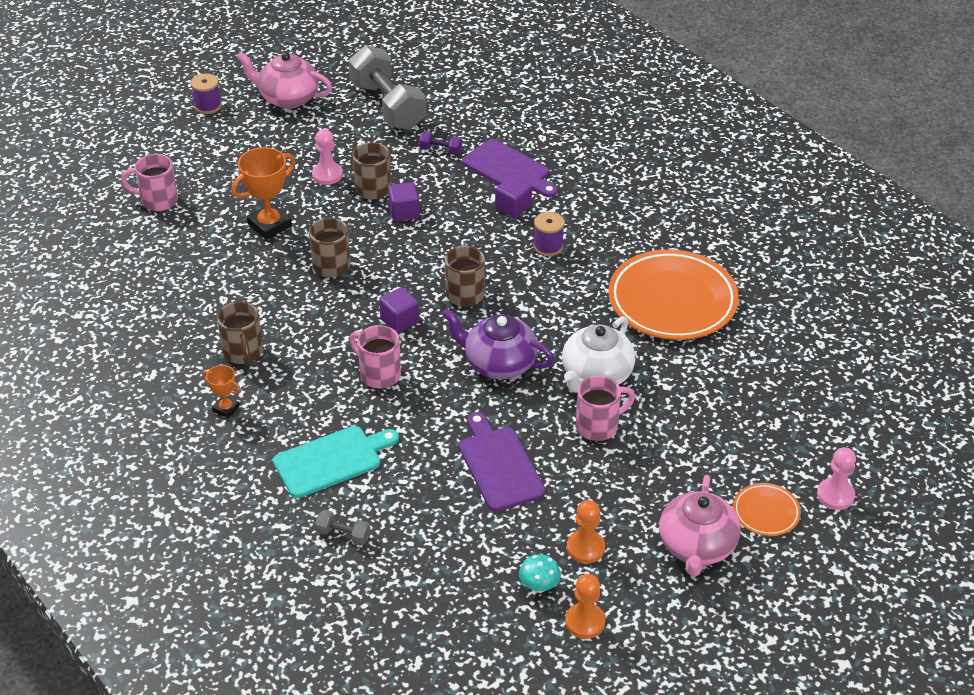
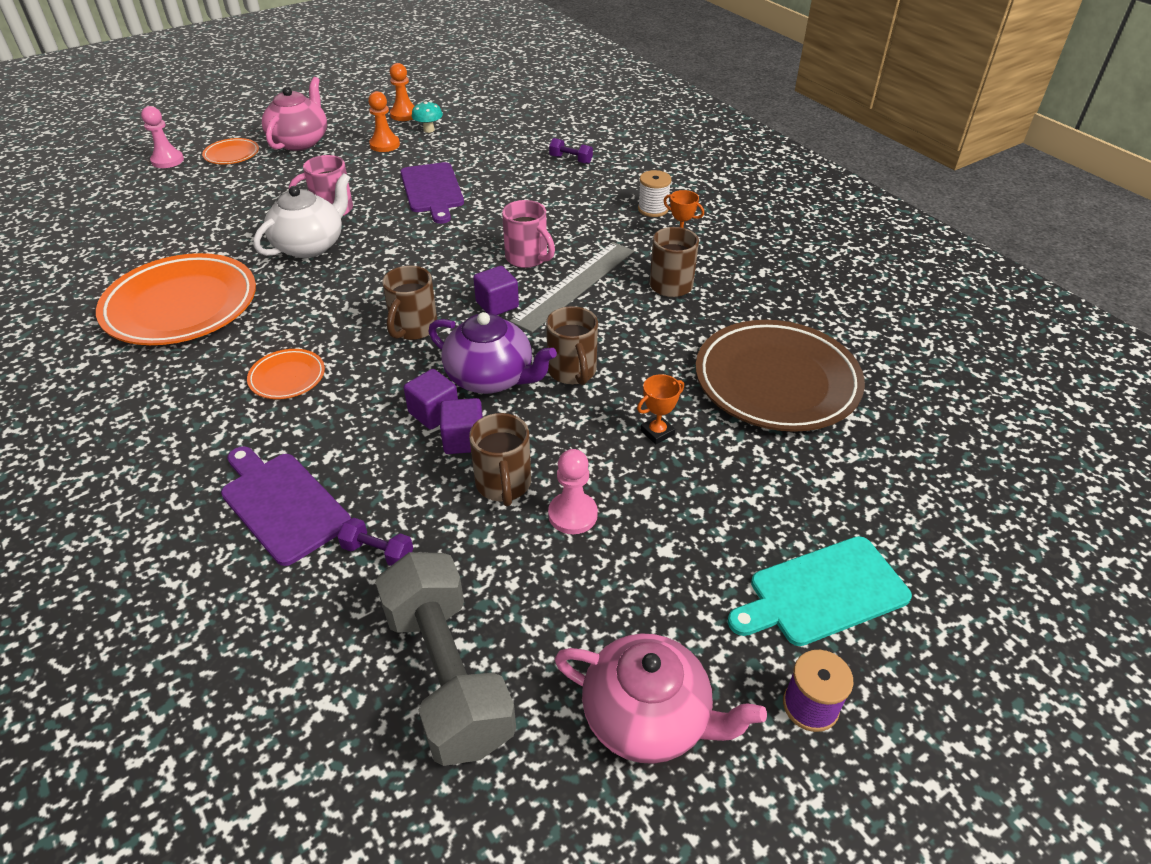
camera: 175 degrees left, 0 degrees up
(158, 200) = (833, 485): pink mug -> none
(173, 267) = (776, 382): none -> brown plate
(249, 453) = (653, 209): none -> white spool
(269, 225) = (657, 432): orange trophy -> orange trophy, size x0.54
(331, 346) = (575, 285): none -> grey ruler
(332, 460) = (578, 200): turquoise cutting board -> turquoise cutting board (822, 593)
(343, 535) = (570, 160): grey dumbbell -> purple dumbbell
(499, 363) = (402, 260): purple teapot -> purple teapot (491, 378)
(513, 207) = (306, 437): purple cube -> purple cube (434, 413)
(548, 246) = (287, 377): purple spool -> orange plate

